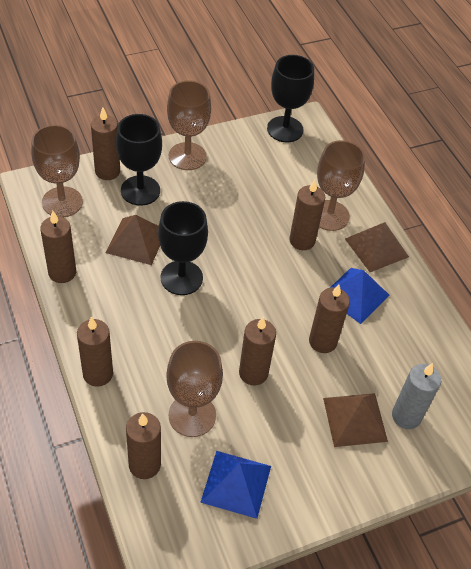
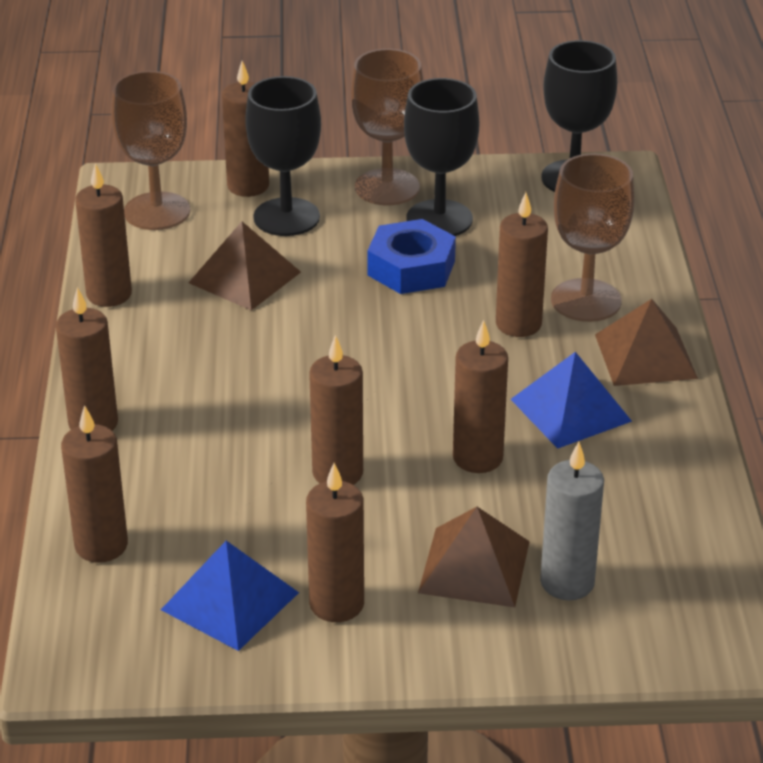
camera: 25 degrees right, 15 degrees down
(181, 278) = (290, 334): black goblet -> black goblet (439, 219)
(192, 415) = (209, 503): brown goblet -> none
(227, 213) = (411, 268): none -> blue nut
(295, 468) = (336, 604): none -> brown candle

